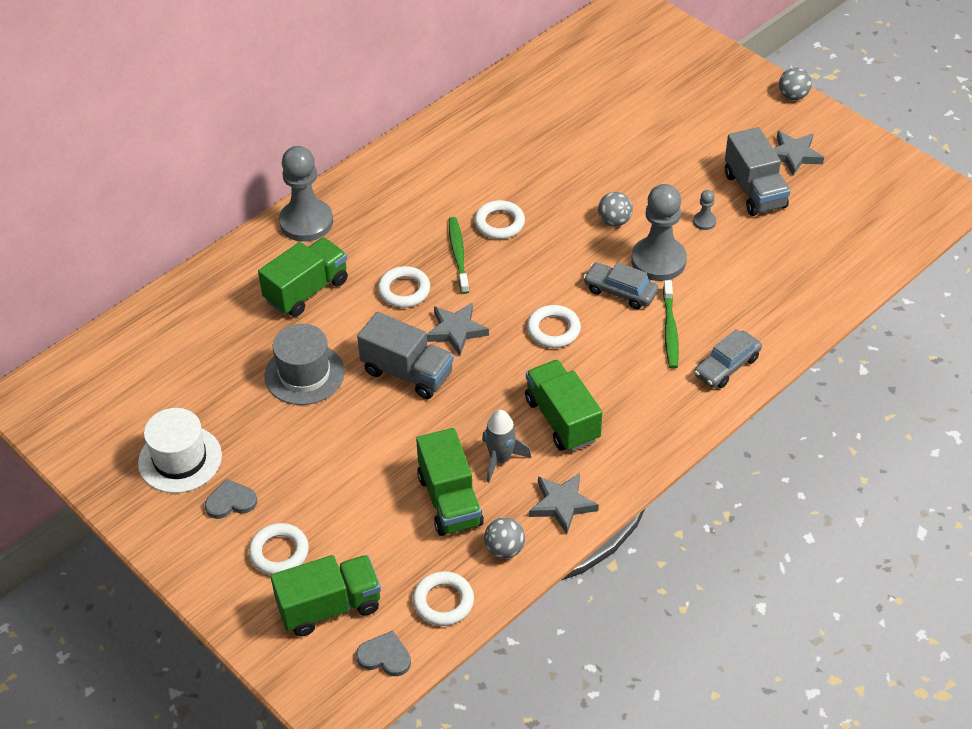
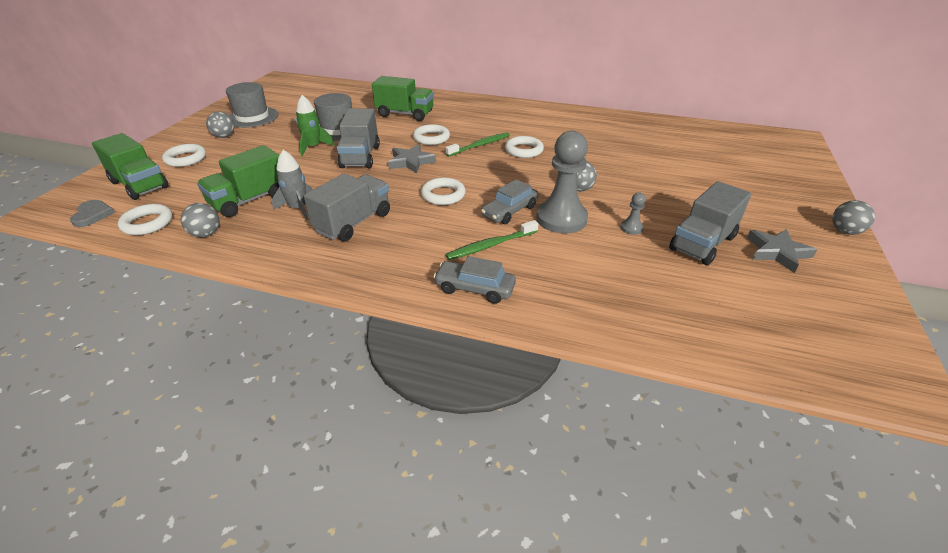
camera: 60 degrees right, 10 degrees down
(180, 459) = (252, 117): white hat -> grey hat
(231, 501) = (224, 136): grey heart -> grey ball
(306, 222) = (458, 101): grey pawn -> none
(343, 412) = (313, 147): none -> green rocket
(562, 419) = (353, 222): green truck -> grey truck
(562, 504) = (262, 247): grey star -> none
(620, 291) = (509, 211): grey car -> grey car turned 135 degrees counterclockwise

